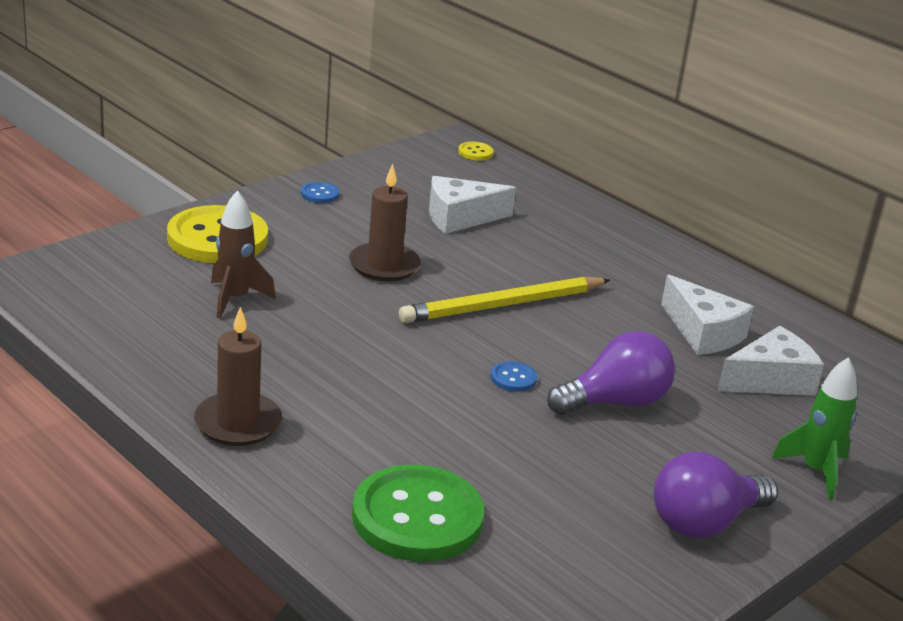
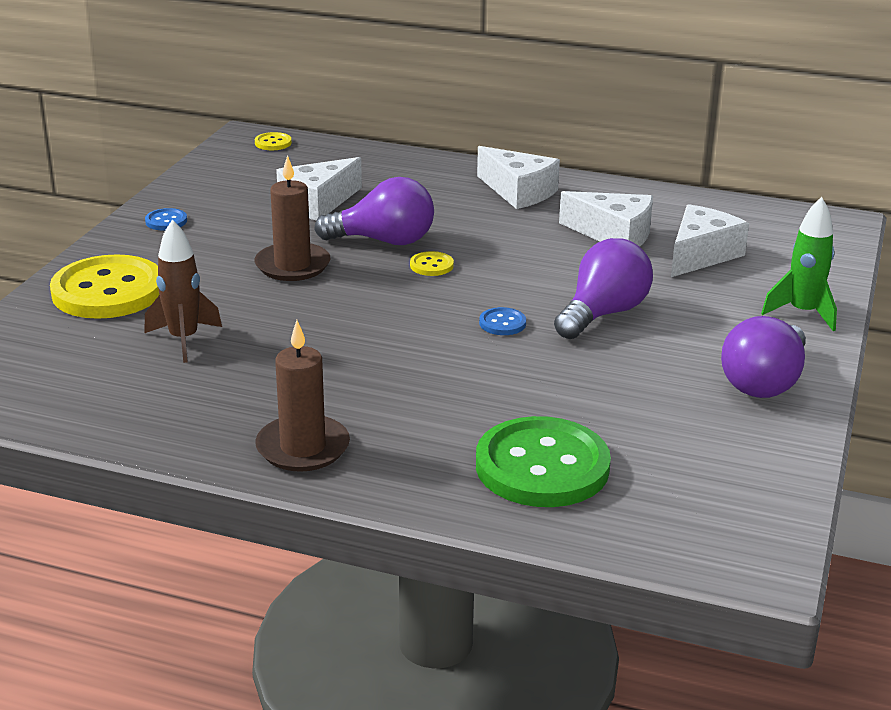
camera: 25 degrees left, 0 degrees up
(483, 269) = (384, 241): none -> purple light bulb
(503, 305) = (431, 265): yellow pencil -> yellow button
(652, 263) = (519, 192): none -> white cheese

